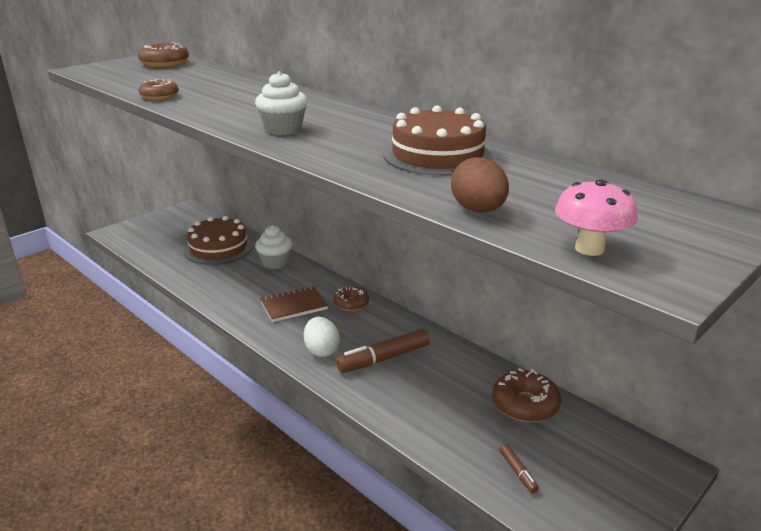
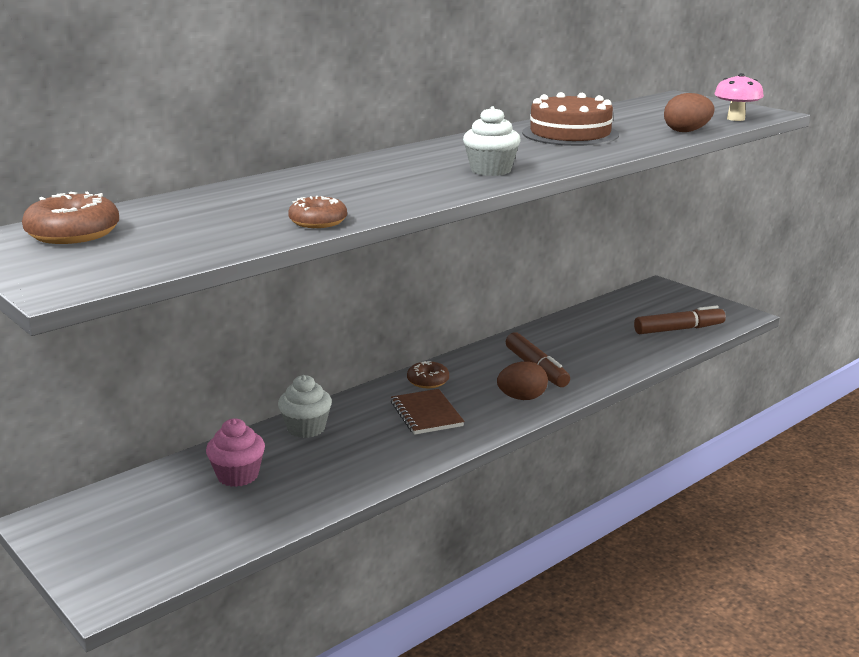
camera: 85 degrees left, 5 degrees down
(218, 248) = (238, 476): brown cake -> pink cupcake
(321, 350) = (522, 398): white egg -> brown egg
(517, 472) = (678, 329): brown marker -> brown marker, size x2.05
(525, 404) = (599, 319): brown donut -> none

